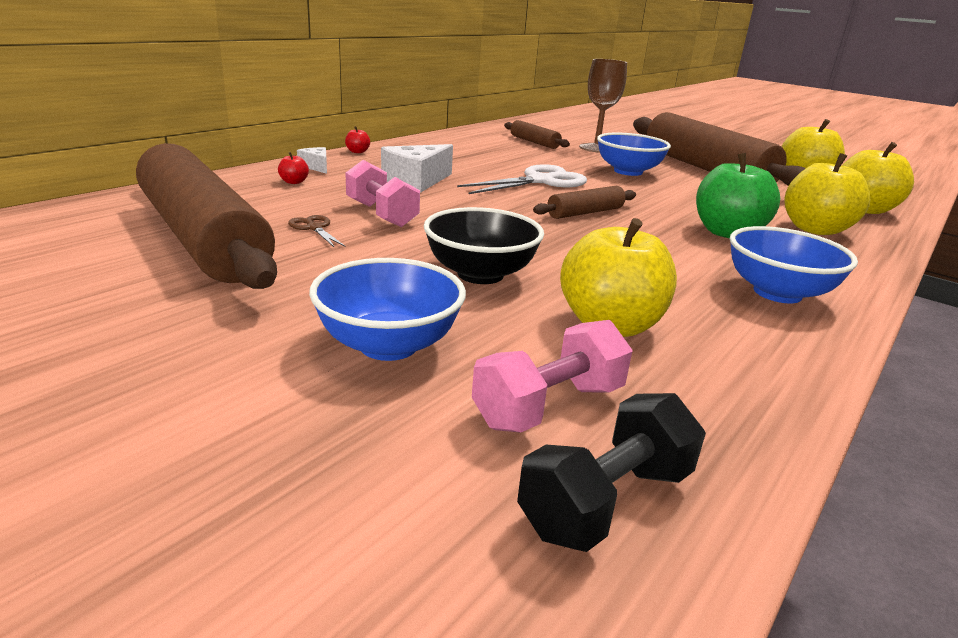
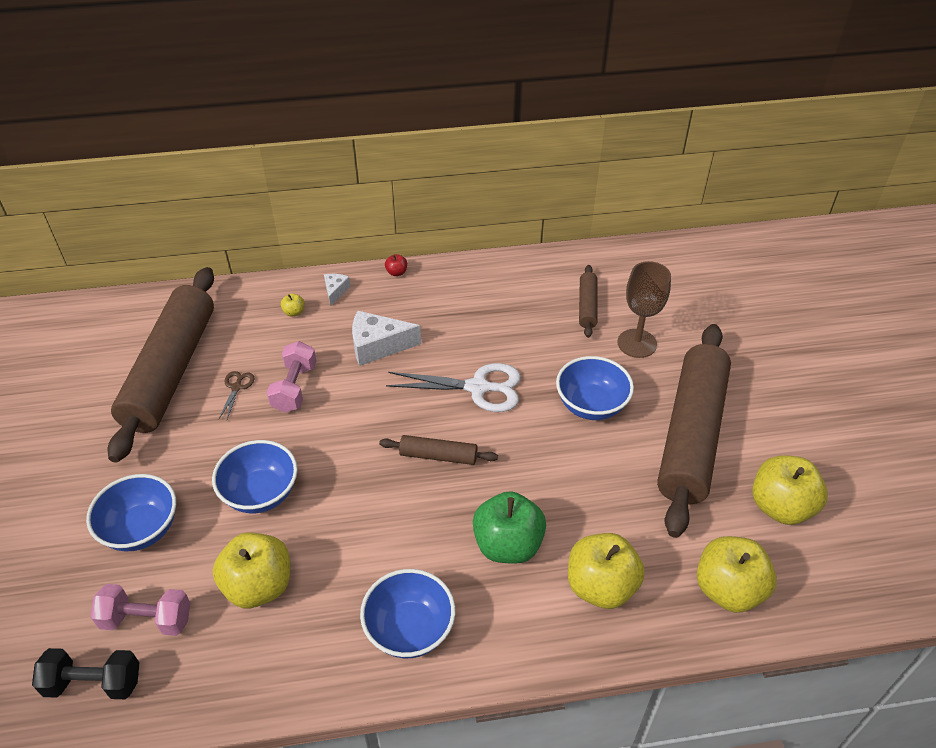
camera: 45 degrees right, 20 degrees up
(294, 182) = (294, 312): red apple -> yellow apple
(480, 274) = (261, 493): black bowl -> blue bowl

